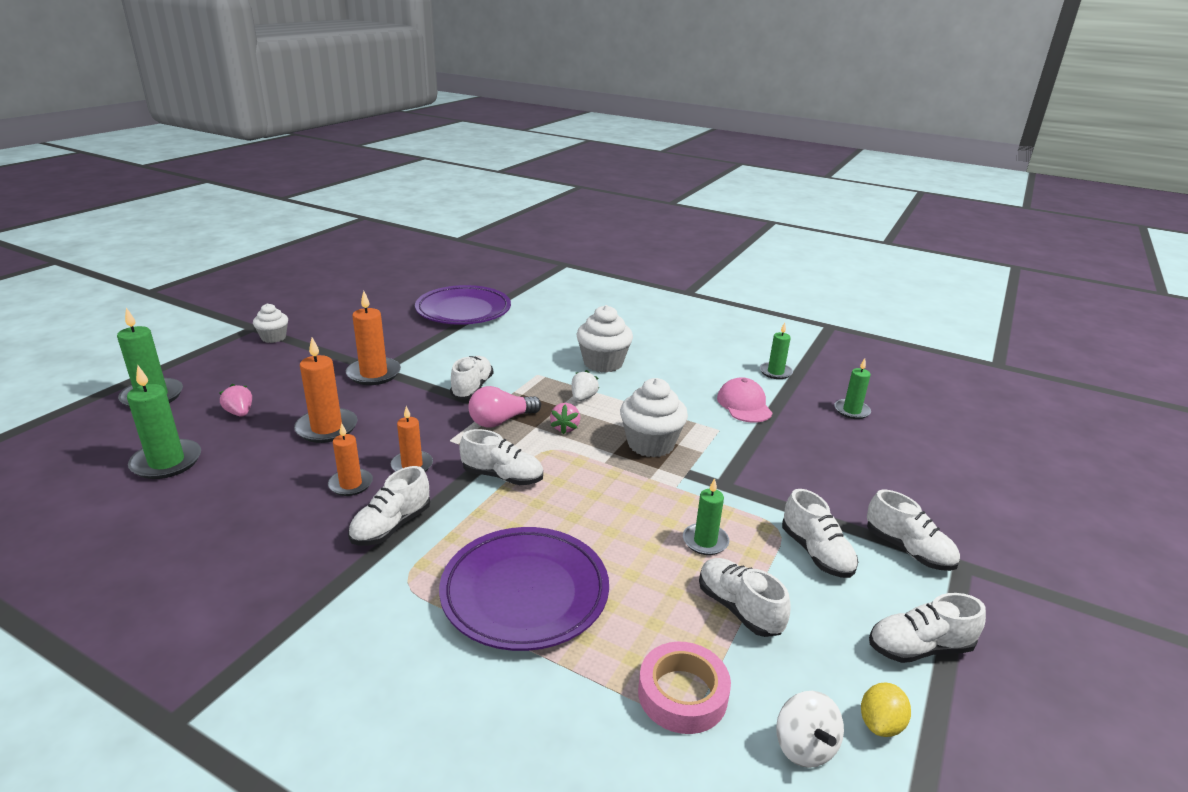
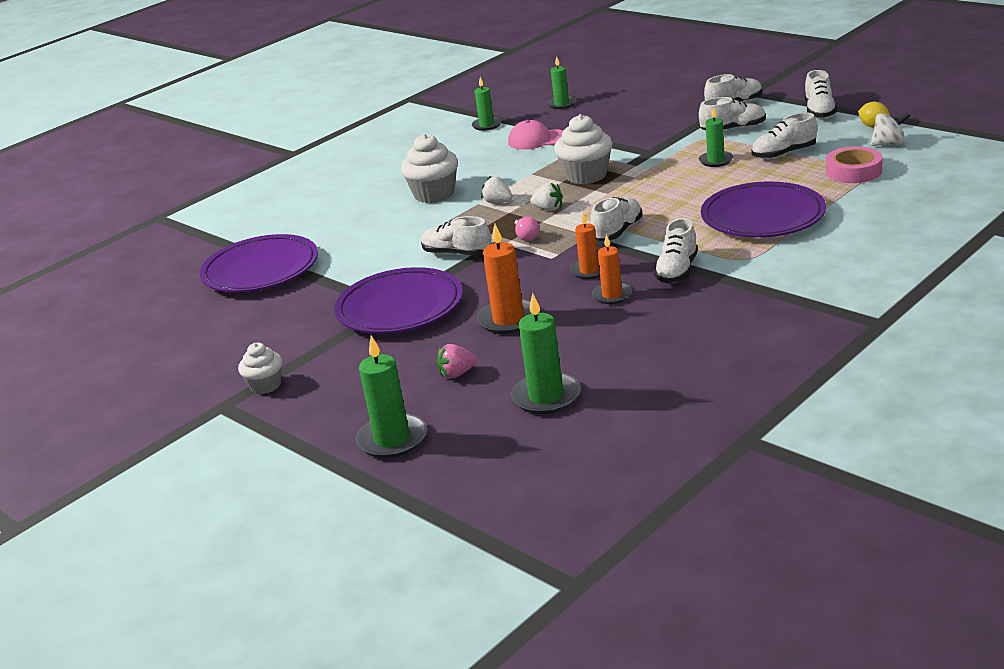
camera: 70 degrees left, 0 degrees up
(374, 374) = (400, 308): orange candle -> purple plate
(391, 526) = (677, 271): white shoe -> white shoe turned 60 degrees clockwise
(501, 421) = (526, 236): pink light bulb -> pink light bulb, size x0.61
(565, 428) = (548, 209): pink strawberry -> white strawberry

